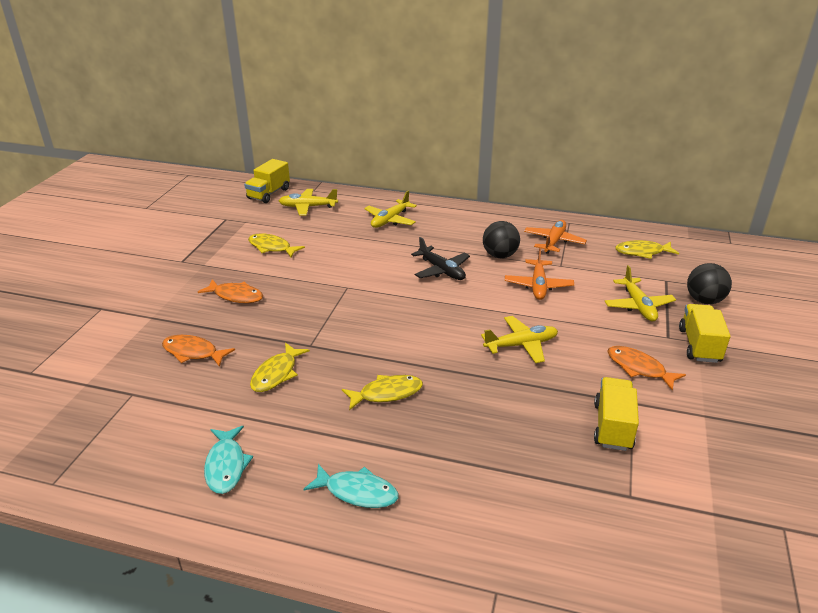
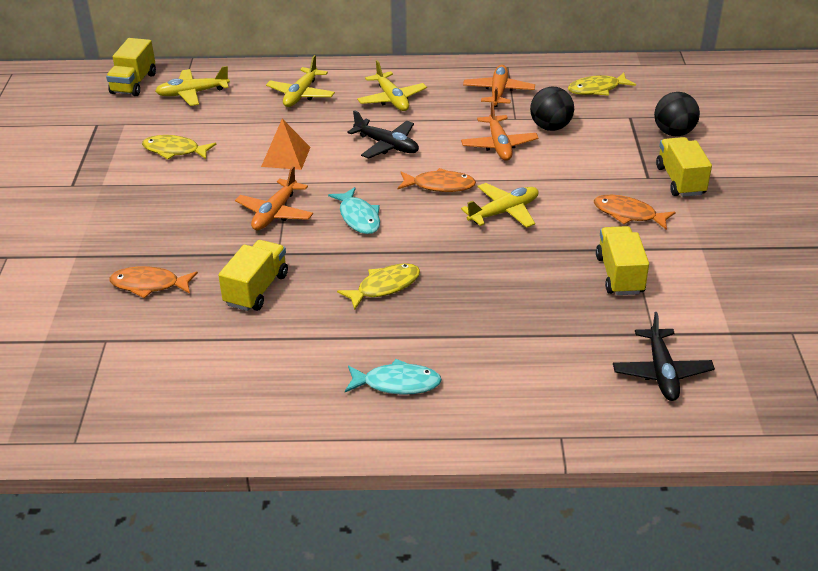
camera: 15 degrees left, 5 degrees up
(226, 466) = (251, 388): turquoise fish -> turquoise fish (358, 217)
(236, 296) = (163, 214): orange fish -> orange fish (440, 185)
(276, 374) = (256, 289): yellow fish -> yellow truck
(324, 310) = (275, 213): none -> orange plane
(355, 266) = (286, 157): none -> orange pyramid
(499, 255) = (444, 117): black ball -> black ball (550, 127)
(626, 542) = (661, 372): none -> black plane
(638, 306) = (609, 150): yellow plane -> yellow plane (392, 99)

